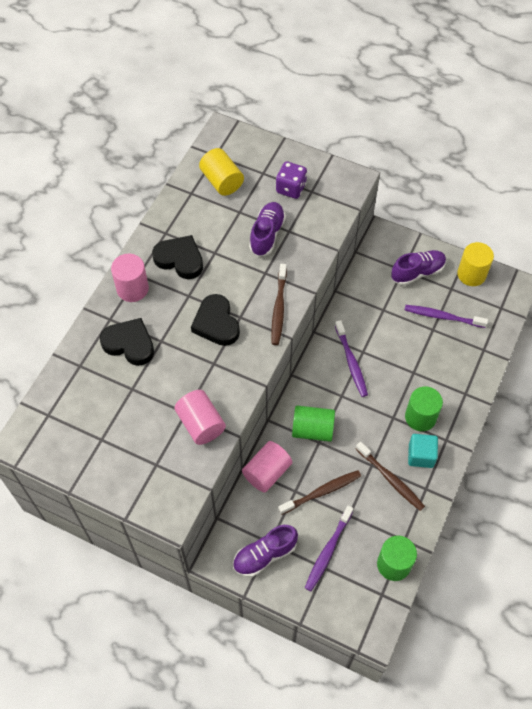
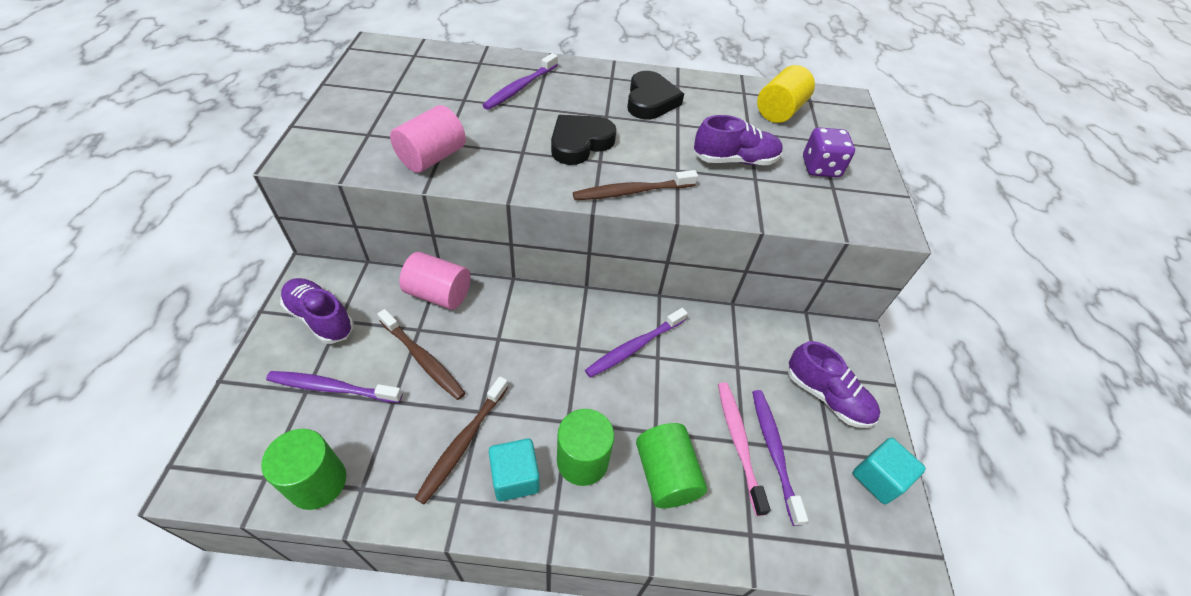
camera: 65 degrees right, 10 degrees down
(129, 344) = (520, 87): black heart -> purple toothbrush
(132, 289) = (591, 77): pink cylinder -> none
(312, 429) = (514, 327): green cylinder -> green cylinder (666, 475)
(433, 332) = (738, 443): none -> pink toothbrush
(471, 274) = (878, 478): yellow cylinder -> turquoise cube

